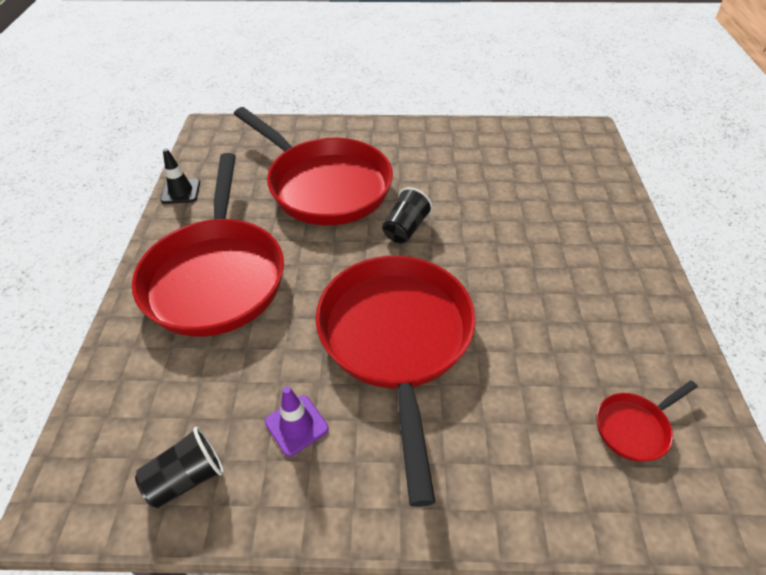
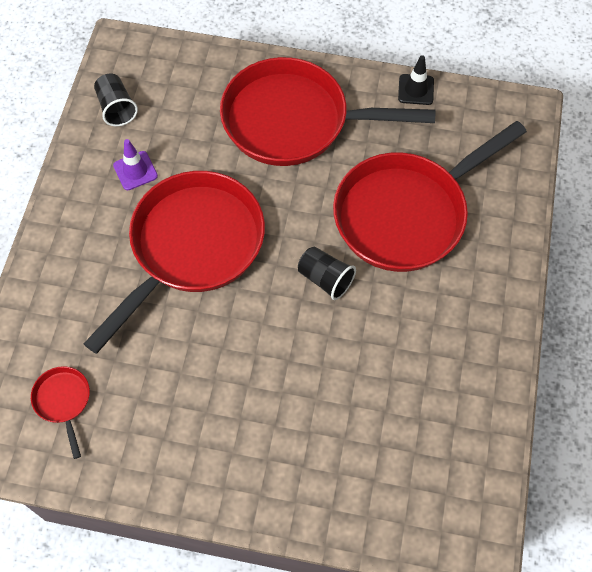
camera: 100 degrees right, 15 degrees up
(396, 339) = (192, 247): red pan -> red pan turned 60 degrees counterclockwise

